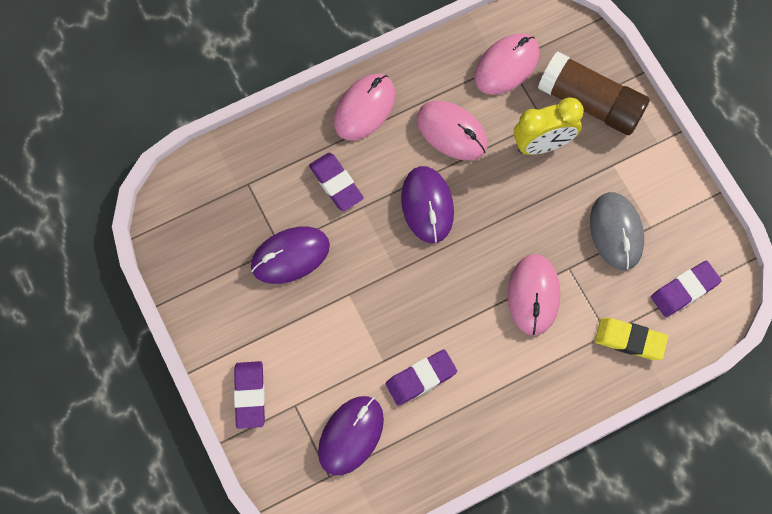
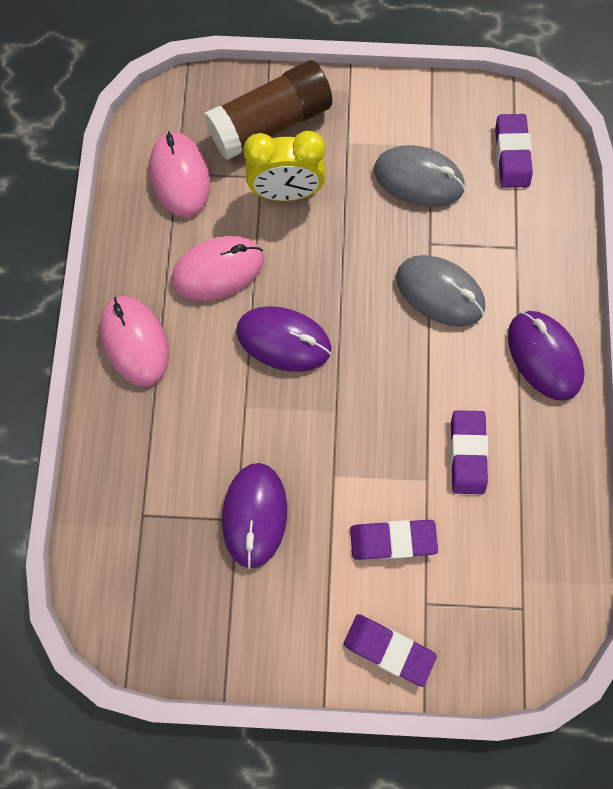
camera: 60 degrees left, 5 degrees up
(336, 183) = (201, 419): purple eraser -> purple eraser (392, 539)
(351, 435) = (491, 561): purple mouse -> purple mouse (543, 356)
(533, 295) = (439, 292): pink mouse -> grey mouse
(542, 144) = (286, 192): yellow clock -> yellow clock turned 75 degrees clockwise
(630, 340) = (534, 231): yellow eraser -> none

